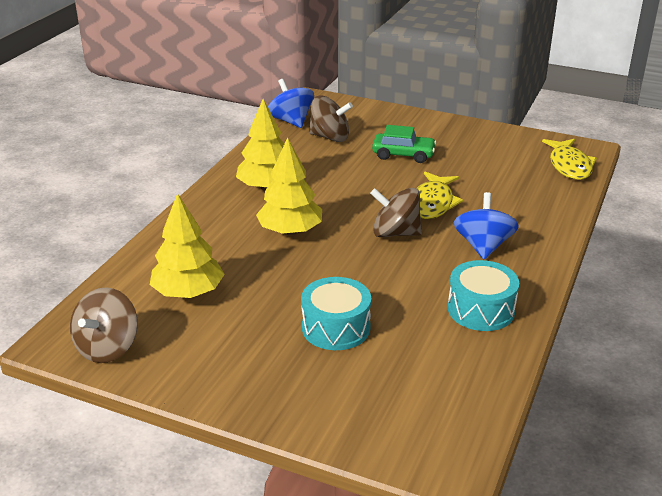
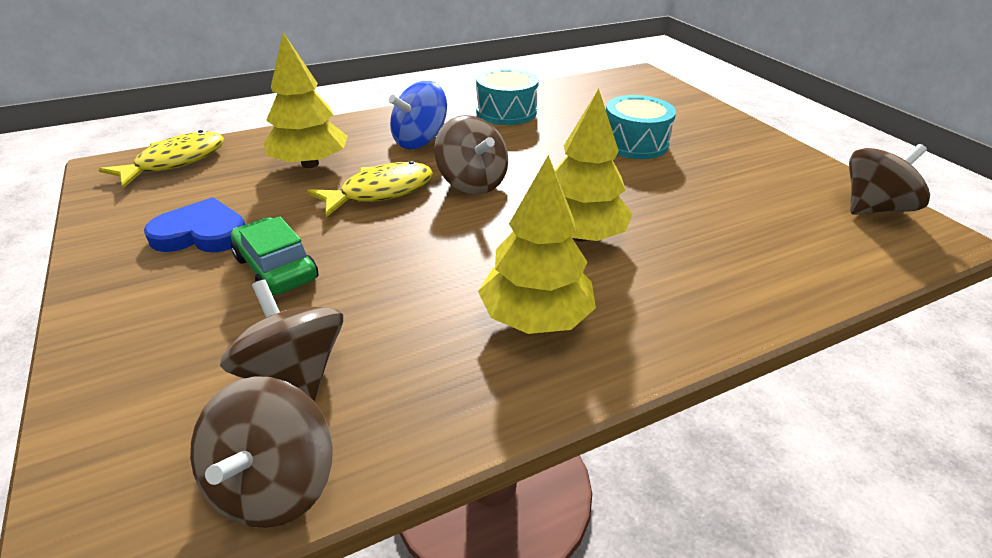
camera: 140 degrees left, 5 degrees up
(188, 292) = (760, 222): yellow tree -> yellow tree (310, 164)
(291, 121) = (274, 483): blue spinning top -> brown spinning top
(465, 150) = (201, 233): none -> blue heart

